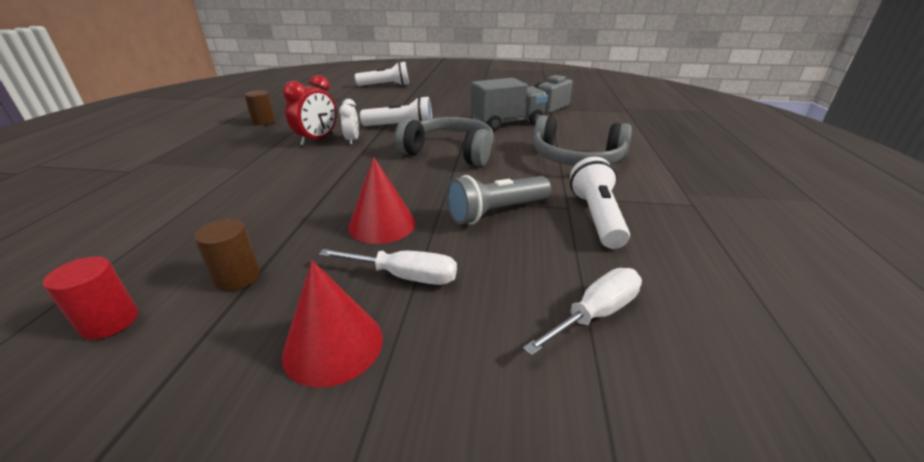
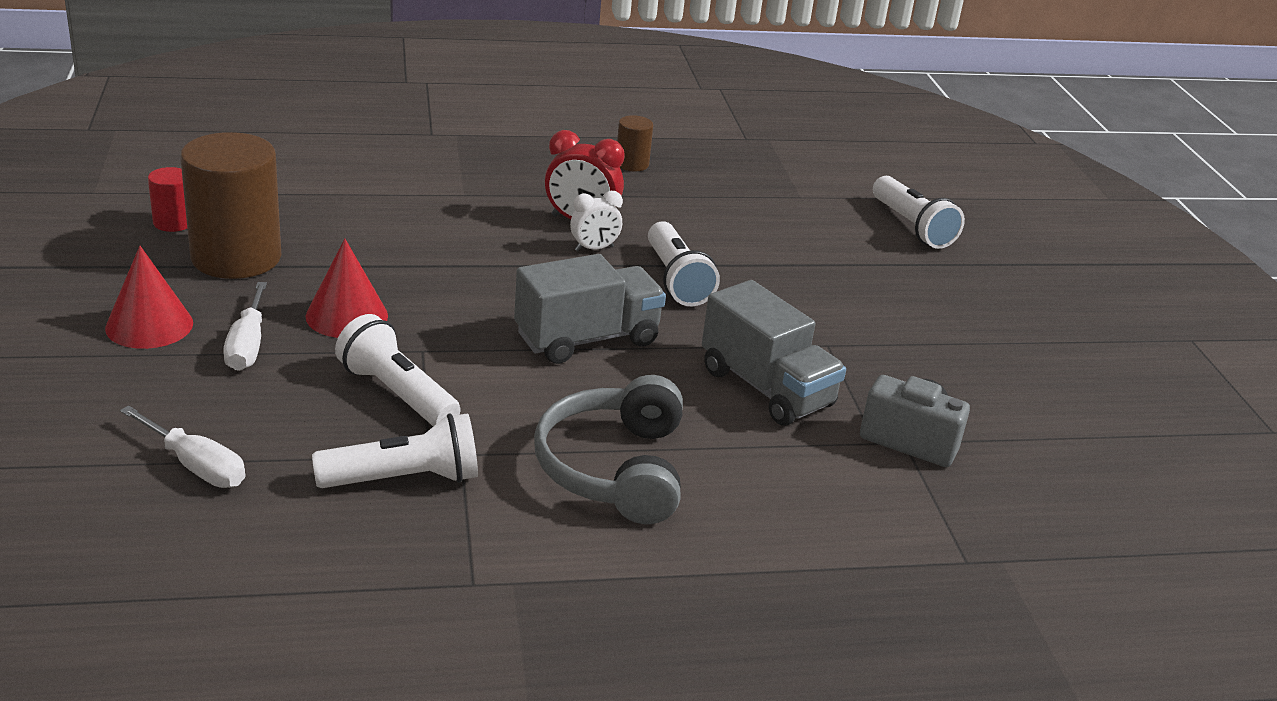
camera: 70 degrees right, 0 degrees up
(237, 277) = (236, 258): brown cylinder -> brown cylinder, size x2.16
(450, 152) = (587, 339): grey headphones -> grey truck
(496, 212) = (397, 394): grey flashlight -> white flashlight

